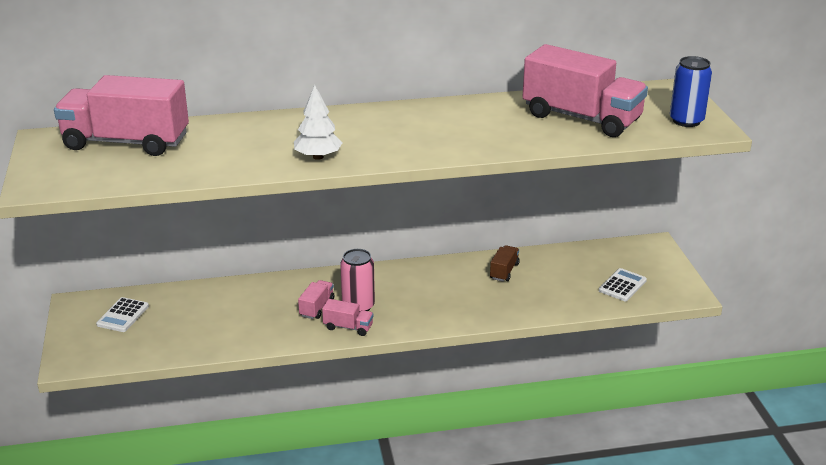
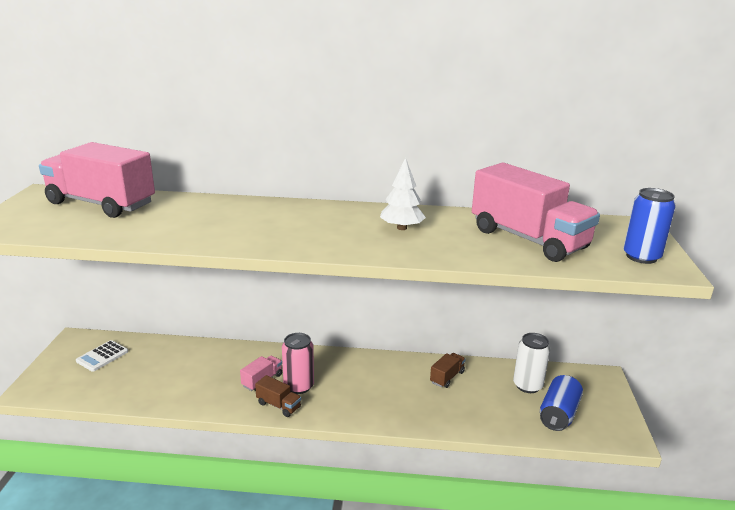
camera: 15 degrees right, 5 degrees down
(318, 157) = (249, 238): white tree -> white tree (401, 228)
(348, 327) = (278, 405): pink truck -> brown truck
(585, 265) = (527, 385): none -> white can
(622, 285) = (558, 414): white calculator -> blue can

